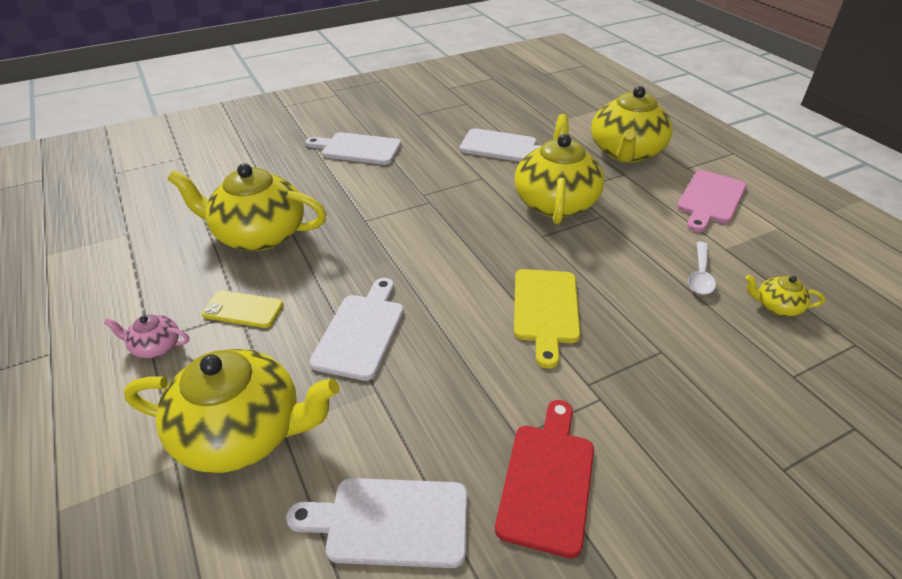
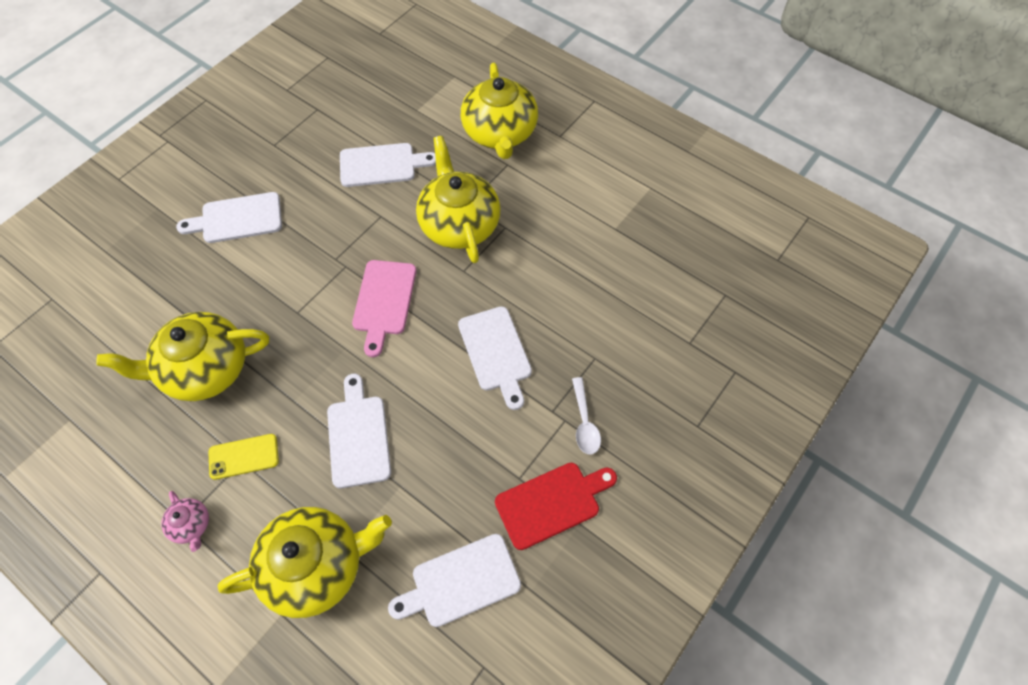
camera: 25 degrees left, 20 degrees up
(155, 347) = (191, 525): pink teapot -> pink teapot turned 105 degrees counterclockwise
(545, 310) = (496, 352): yellow cutting board -> white cutting board
(547, 480) = (552, 503): red cutting board -> red cutting board turned 75 degrees clockwise
(700, 275) = (602, 267): white spoon -> white spoon (584, 422)
(710, 199) = (589, 172): pink cutting board -> pink cutting board (384, 301)
(776, 306) = (665, 278): yellow teapot -> none

